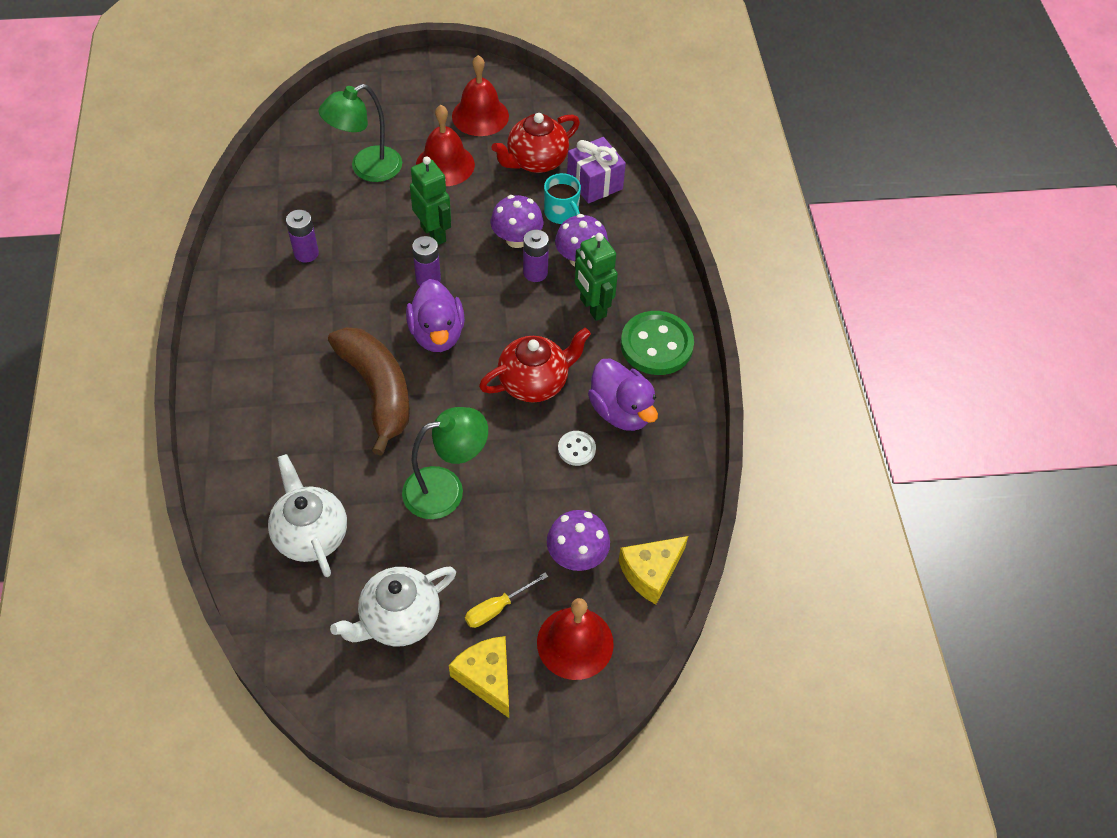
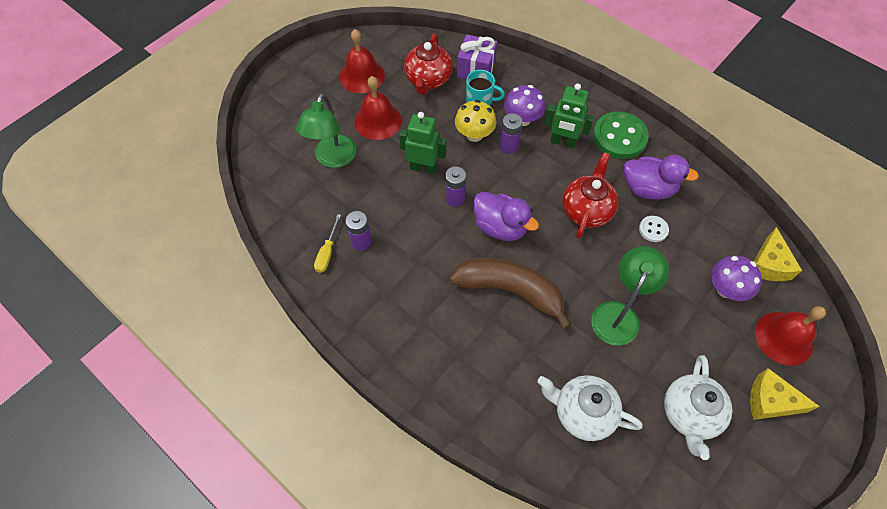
camera: 40 degrees left, 5 degrees up
(497, 608) = (727, 357): yellow screwdriver -> yellow screwdriver (327, 252)
(517, 239) = (474, 134): purple mushroom -> yellow mushroom

